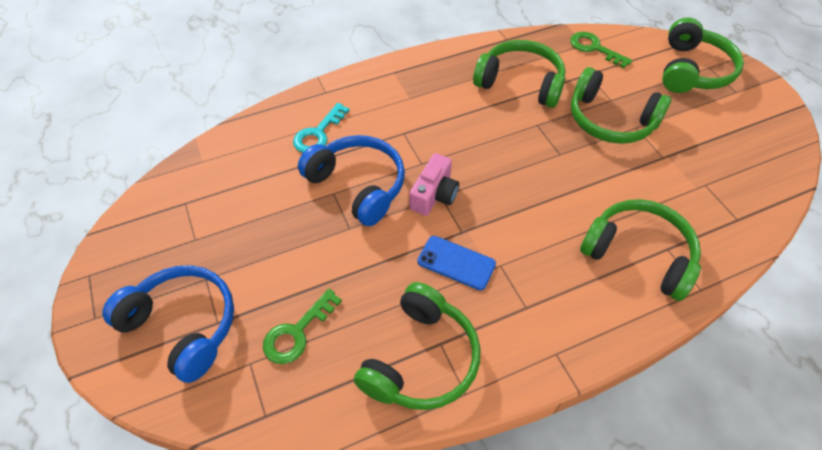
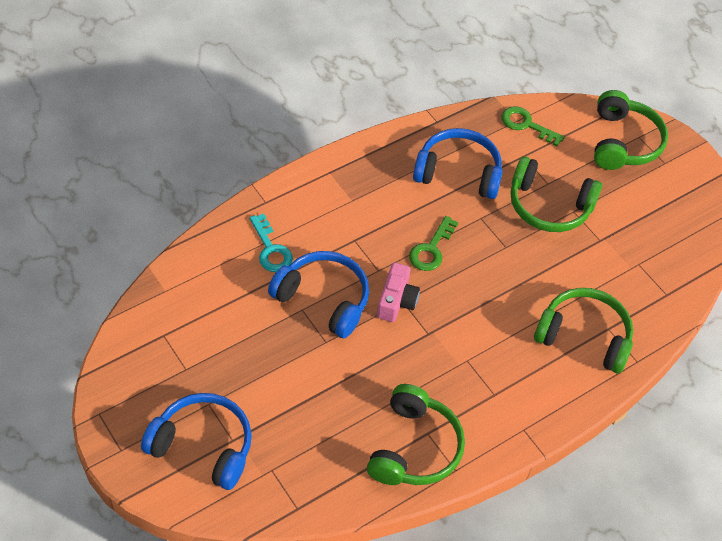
camera: 15 degrees left, 0 degrees up
(297, 332) = (304, 439): green key -> green key (431, 249)
(318, 134) = (271, 249): turquoise key -> turquoise key turned 45 degrees counterclockwise
(456, 263) = (428, 362): blue phone -> none
(520, 83) = (458, 172): green headphones -> blue headphones

